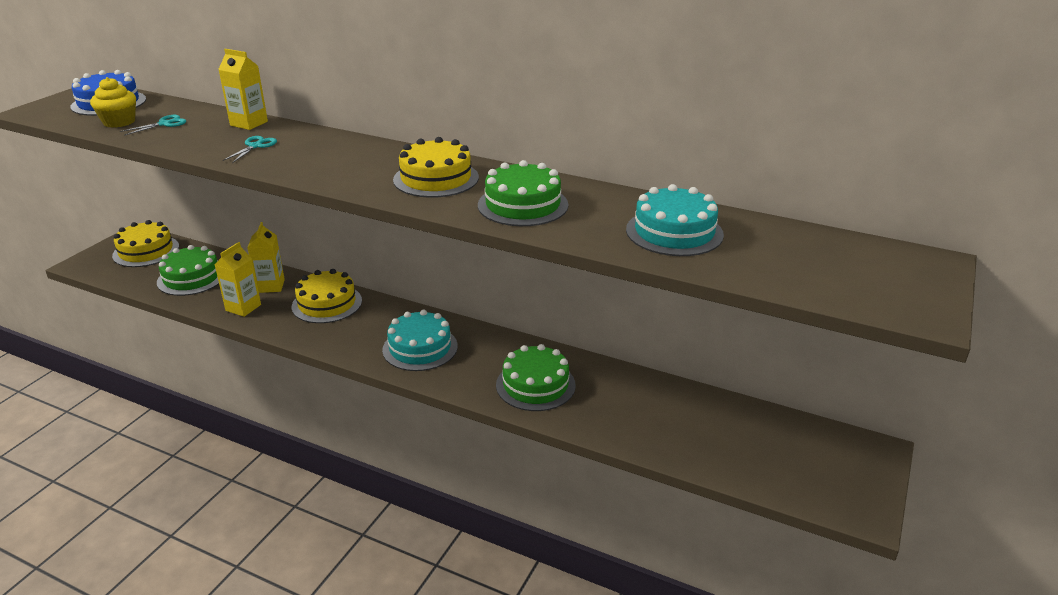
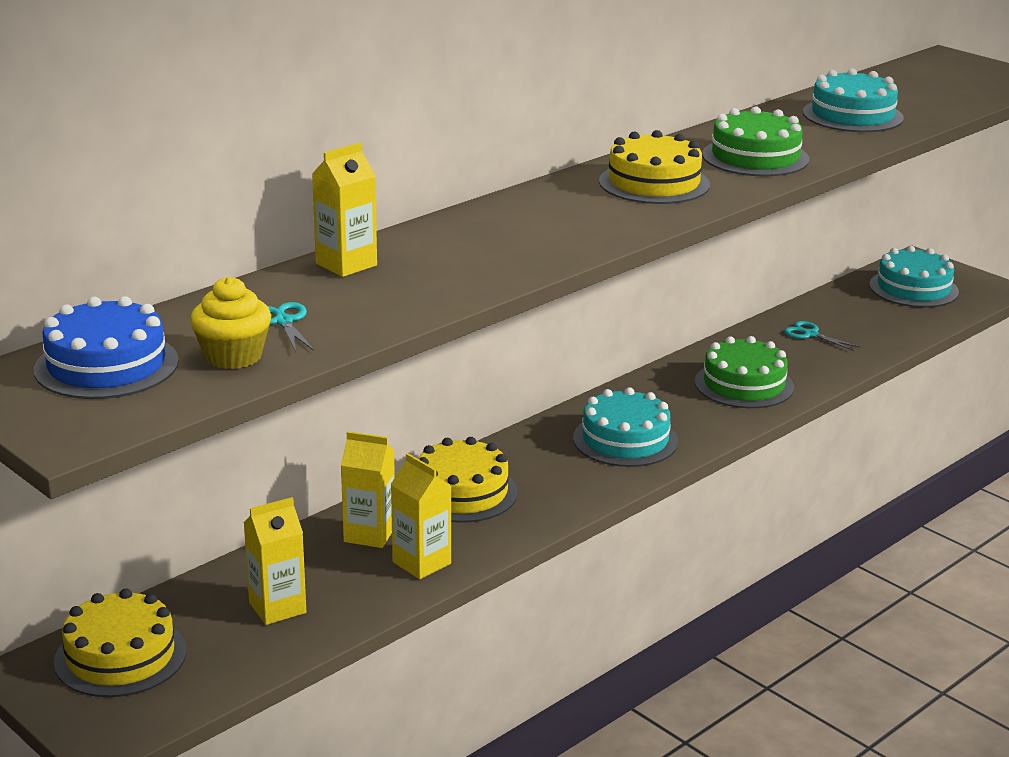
camera: 70 degrees left, 5 degrees down
(192, 278) = (277, 608): green cake -> yellow carton
(255, 146) = (453, 265): turquoise scissors -> turquoise scissors (810, 334)
(805, 455) = (913, 288): none -> turquoise cake

